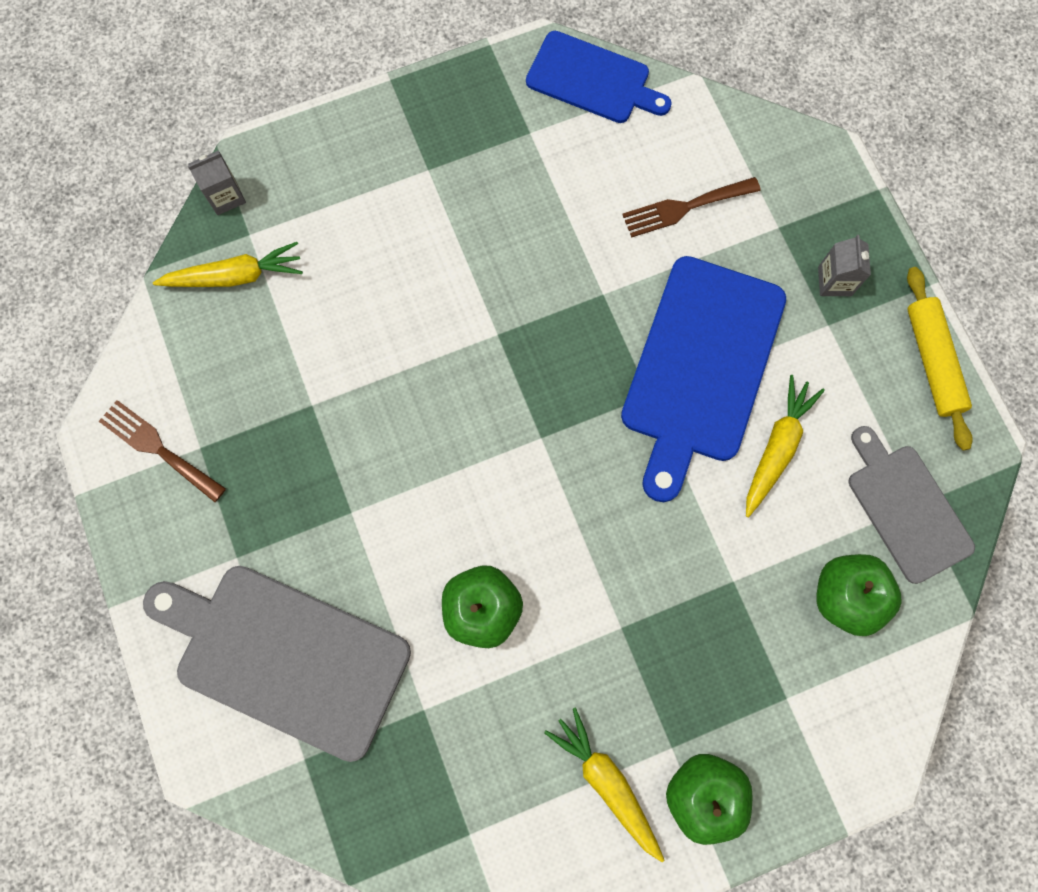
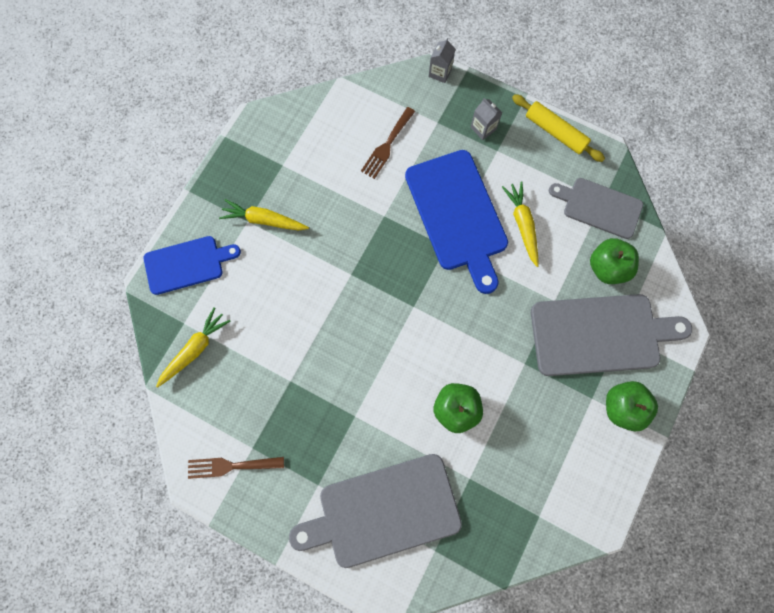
camera: 40 degrees left, 0 degrees up
(226, 196) = (154, 314): grey carton -> grey carton (440, 72)
(592, 80) = (291, 117): blue cutting board -> blue cutting board (187, 264)
(606, 782) = (578, 438): yellow carrot -> yellow carrot (264, 220)
(757, 675) = (600, 334): none -> grey cutting board

